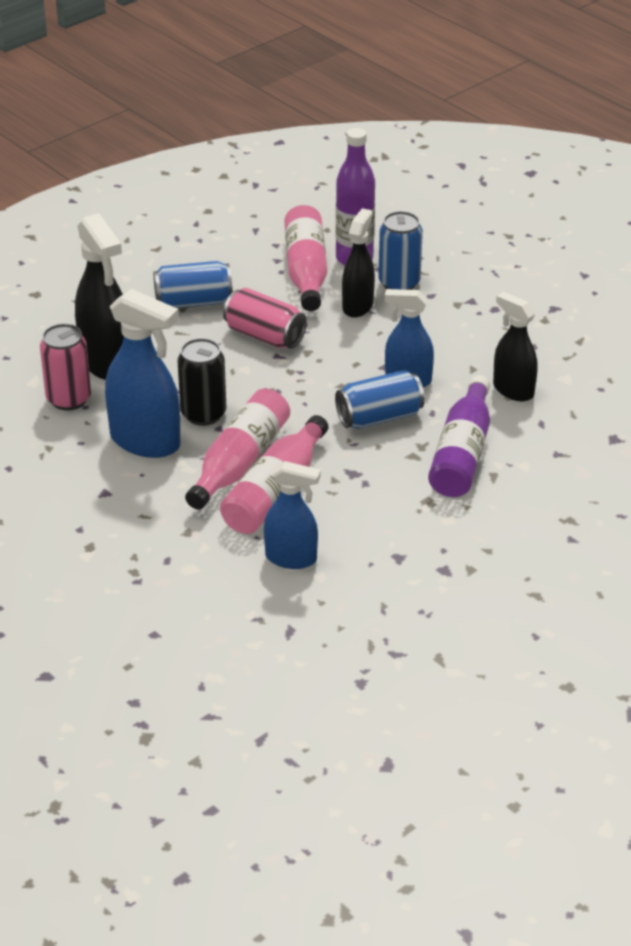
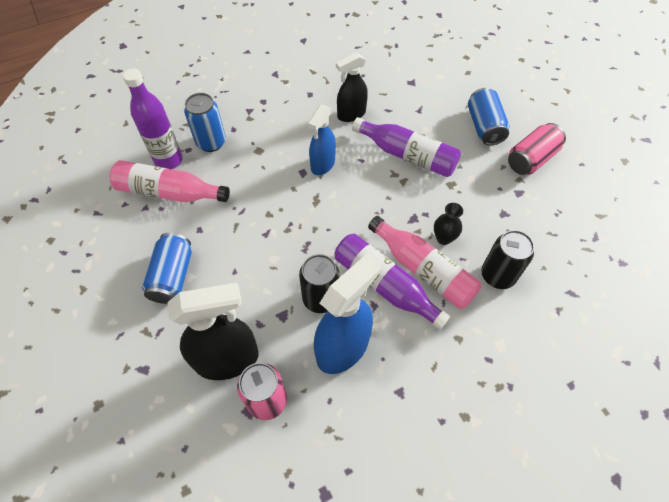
camera: 75 degrees left, 20 degrees up
(240, 462) = (385, 285): pink bottle -> purple bottle
(264, 336) = (238, 236): pink can -> pink can (531, 159)
(291, 558) = (497, 275): blue spray bottle -> black can
(332, 503) = (443, 238): none -> black vase
(358, 306) = (227, 172): black spray bottle -> none
(379, 417) = (358, 189): blue can -> blue can (484, 126)

